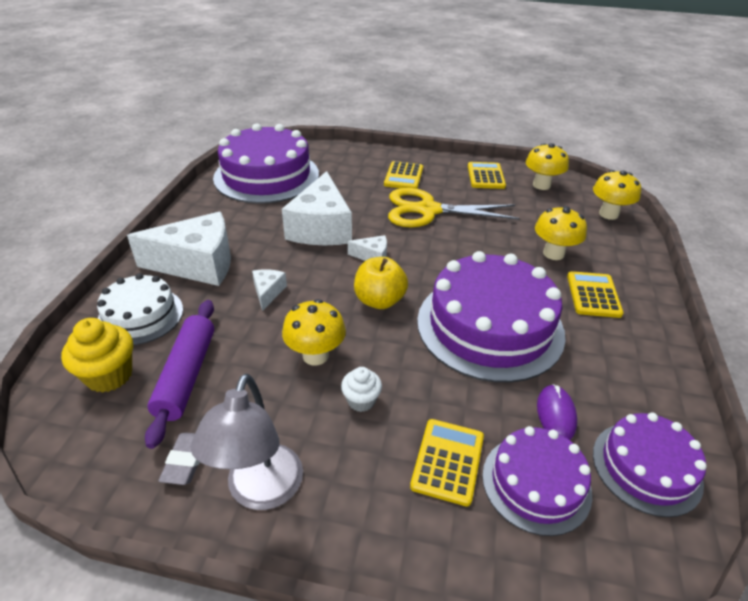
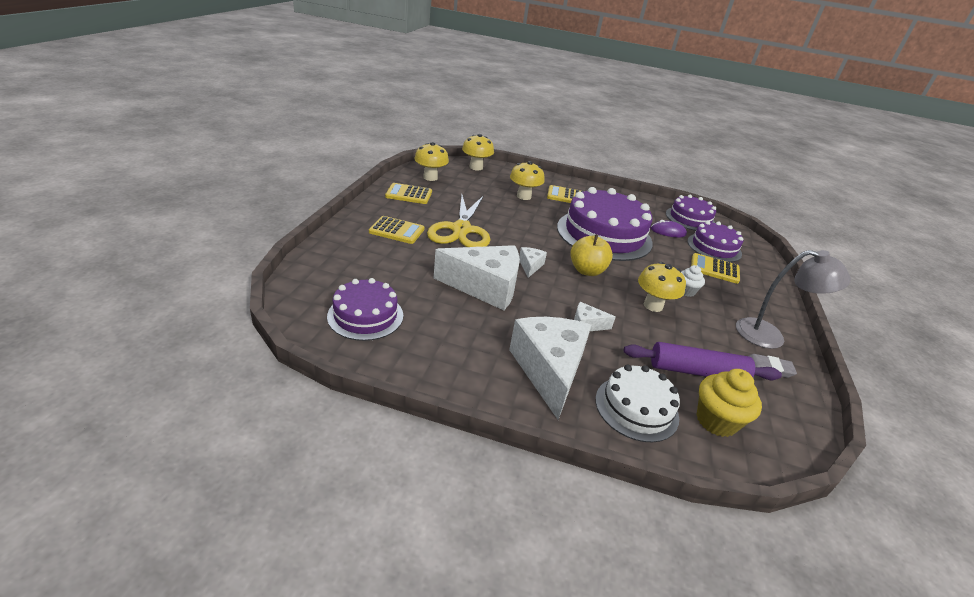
camera: 90 degrees left, 5 degrees down
(266, 176) = (365, 315): purple cake -> purple cake, size x0.56

